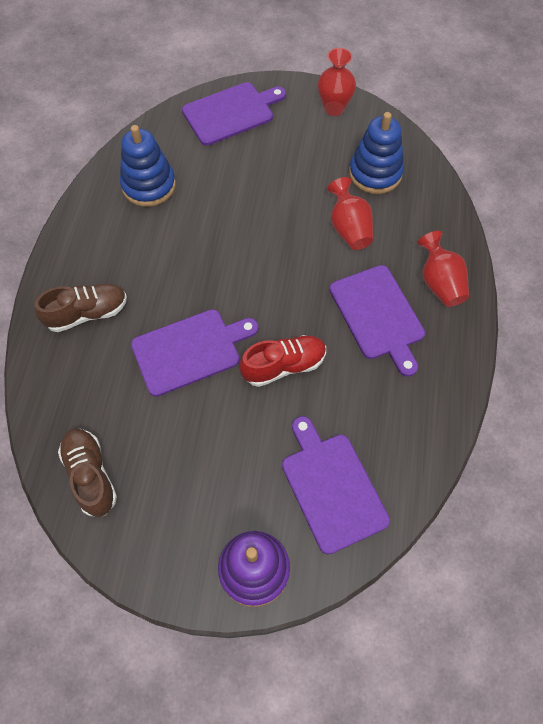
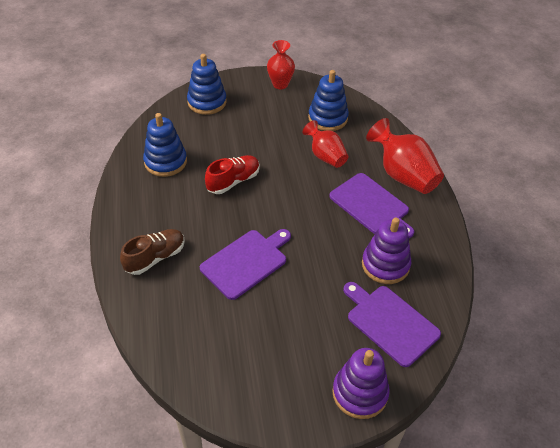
camera: 20 degrees left, 15 degrees down
(91, 475) = (207, 367): brown shoe -> none
(231, 113) = (207, 102): purple cutting board -> blue stacking toy
(283, 366) = (319, 254): red shoe -> red shoe (233, 181)
(360, 405) = (385, 265): none -> purple stacking toy
(439, 283) = (403, 175): red vase -> red vase, size x1.55

